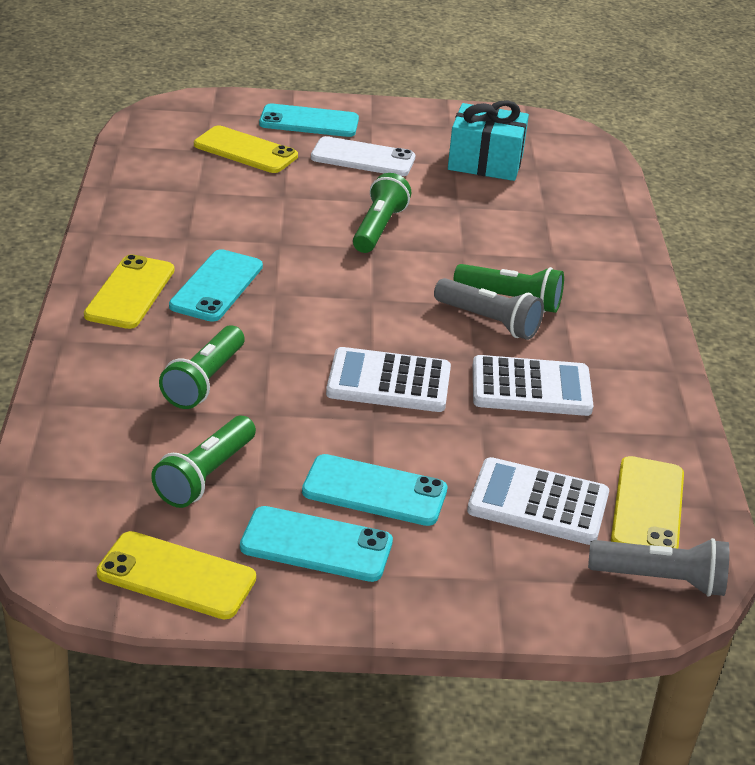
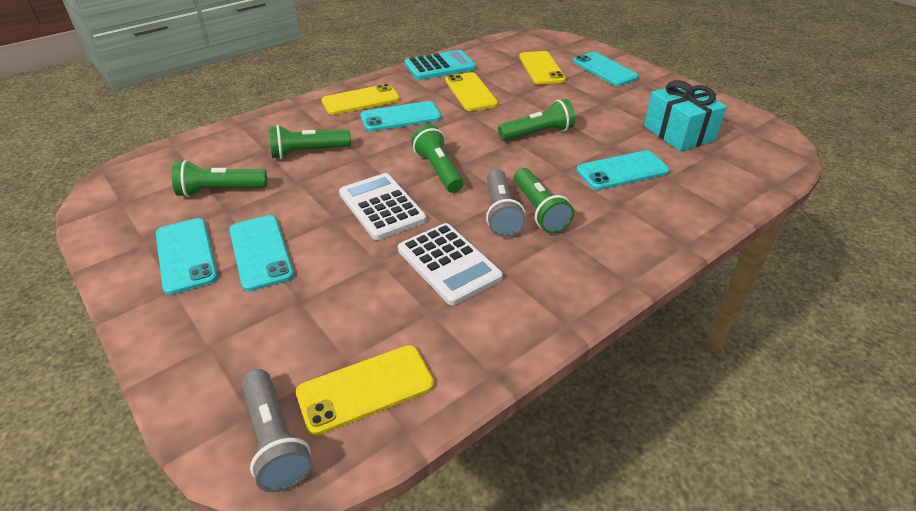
camera: 55 degrees right, 5 degrees up
(131, 203) = (440, 66): none -> turquoise calculator
(176, 576) = (120, 222): yellow phone -> yellow phone (470, 92)
(363, 158) = (601, 98): white phone -> none
(365, 317) = (438, 170): none -> green flashlight
(505, 225) = (622, 171): none -> turquoise phone
(538, 503) = (315, 327): white calculator -> none

